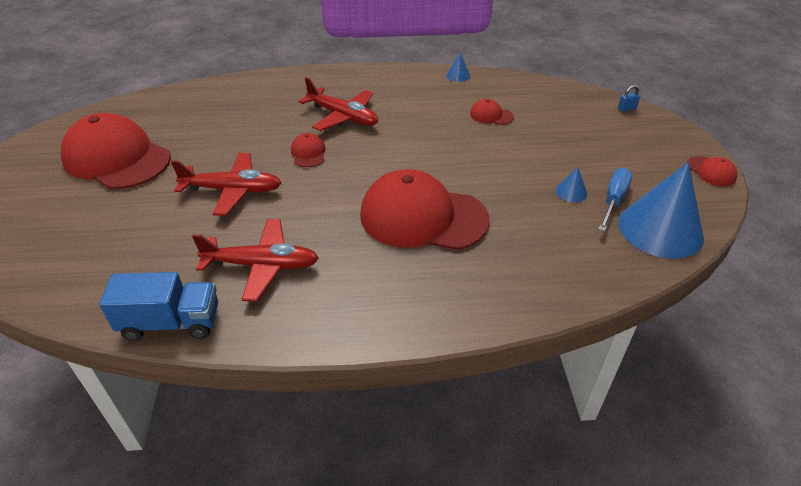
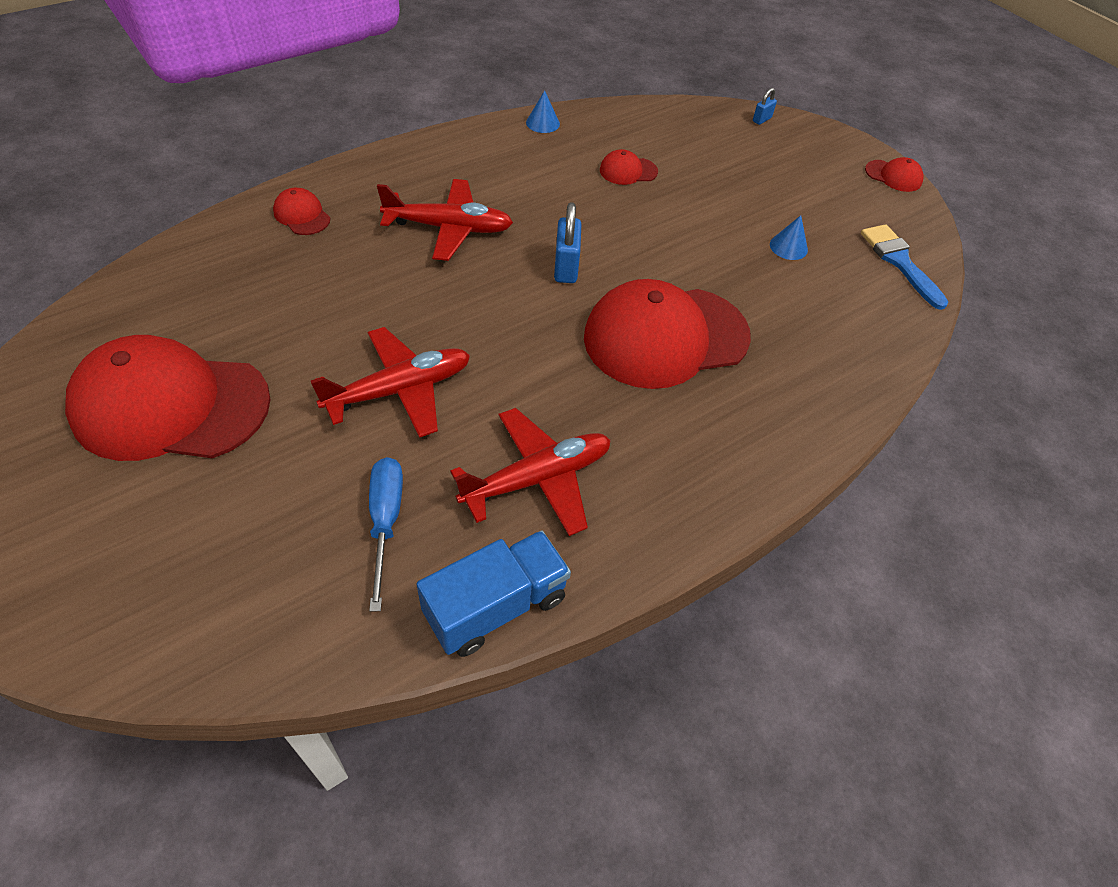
camera: 35 degrees left, 10 degrees up
(308, 153) = (451, 298): red cap -> red cap (302, 215)
(394, 157) = (566, 267): none -> blue padlock
(613, 200) = (834, 242): blue screwdriver -> blue screwdriver (385, 522)
(660, 229) = (899, 262): blue cone -> blue brush

